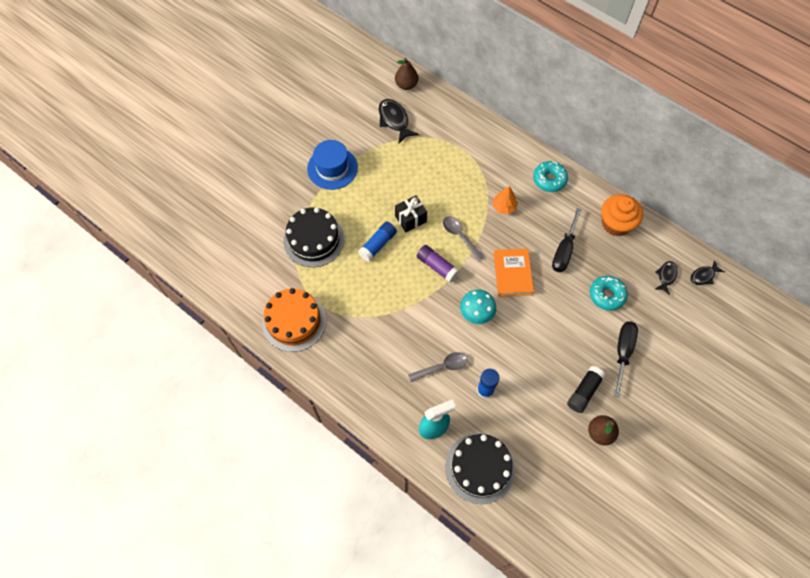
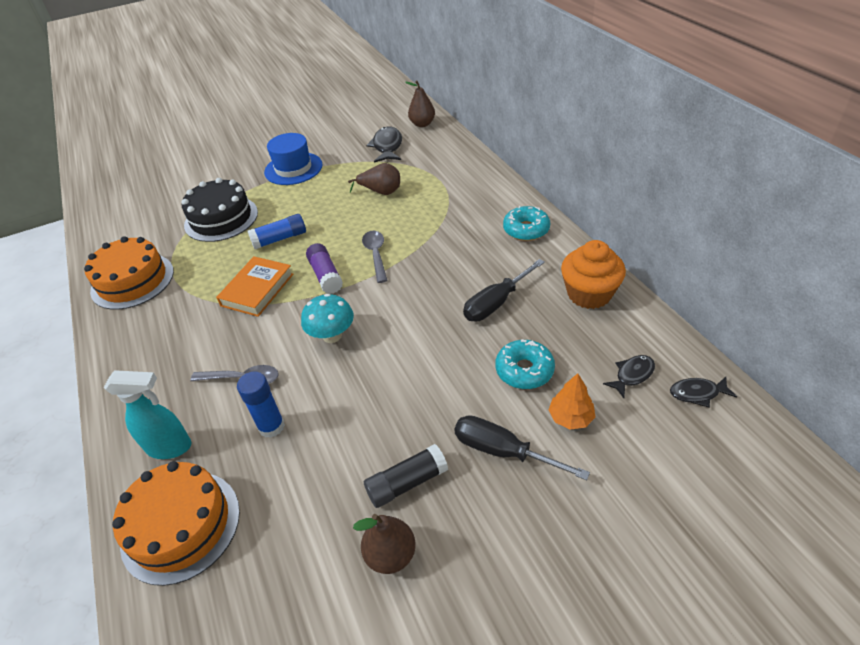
camera: 30 degrees right, 20 degrees down
(410, 219) = (334, 226): black gift -> none
(423, 173) = (381, 192): none -> brown pear
(480, 468) = (181, 525): black cake -> orange cake
(504, 207) = (450, 241): orange tree -> orange tree (570, 417)
(512, 274) = (410, 308): orange book -> orange book (257, 290)
(622, 352) = (503, 451): black screwdriver -> black screwdriver turned 105 degrees counterclockwise

